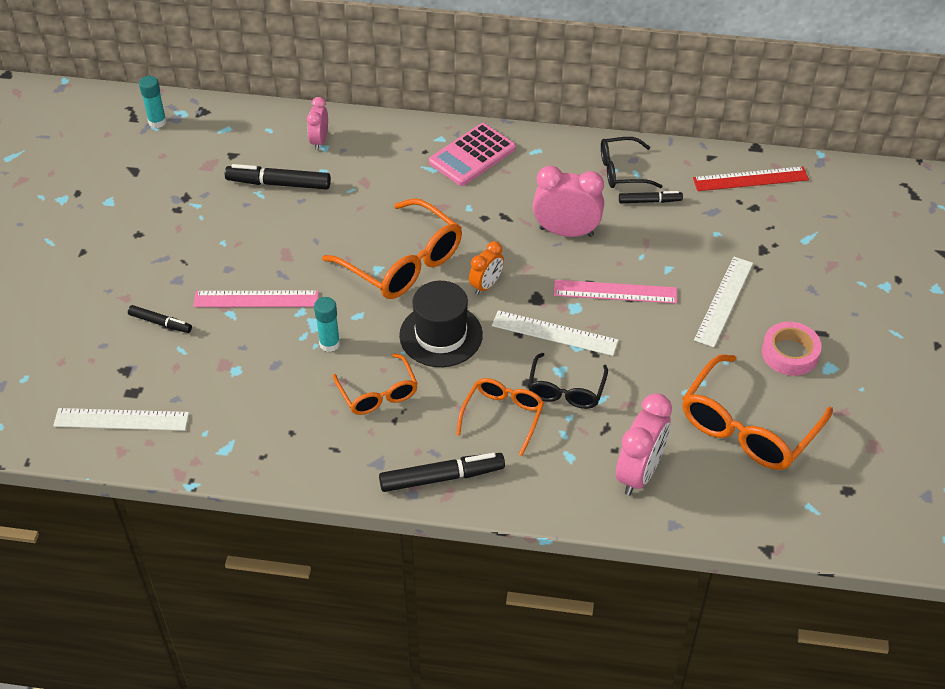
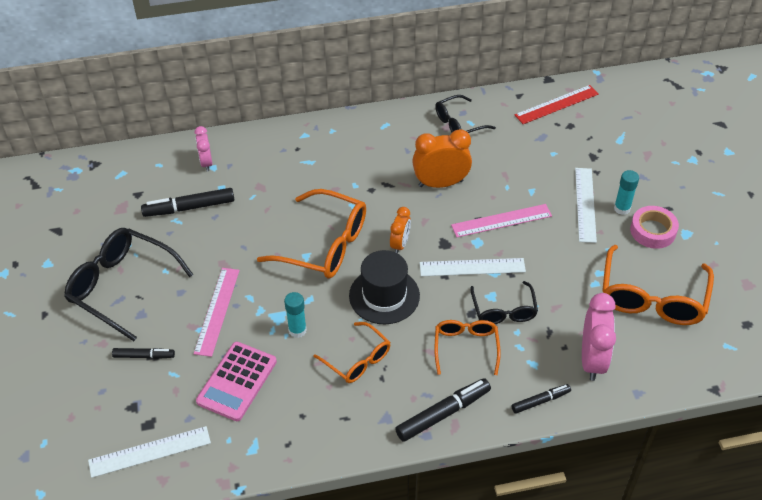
camera: 20 degrees left, 0 degrees up
(157, 122) = (58, 183): turquoise glue stick -> turquoise glue stick (622, 208)
(171, 246) = (121, 286): none -> black glasses
(256, 299) = (217, 311): pink ruler -> pink ruler turned 60 degrees counterclockwise
(472, 155) = (337, 142): pink calculator -> pink calculator (237, 381)
(566, 232) = (440, 183): pink clock -> orange clock
(649, 201) = (491, 142): black marker -> black marker (540, 401)

